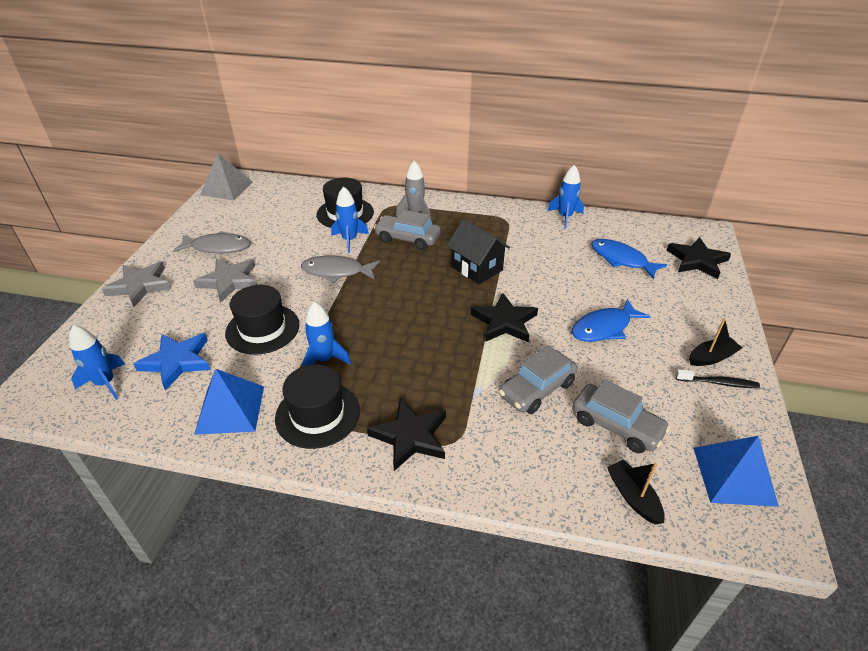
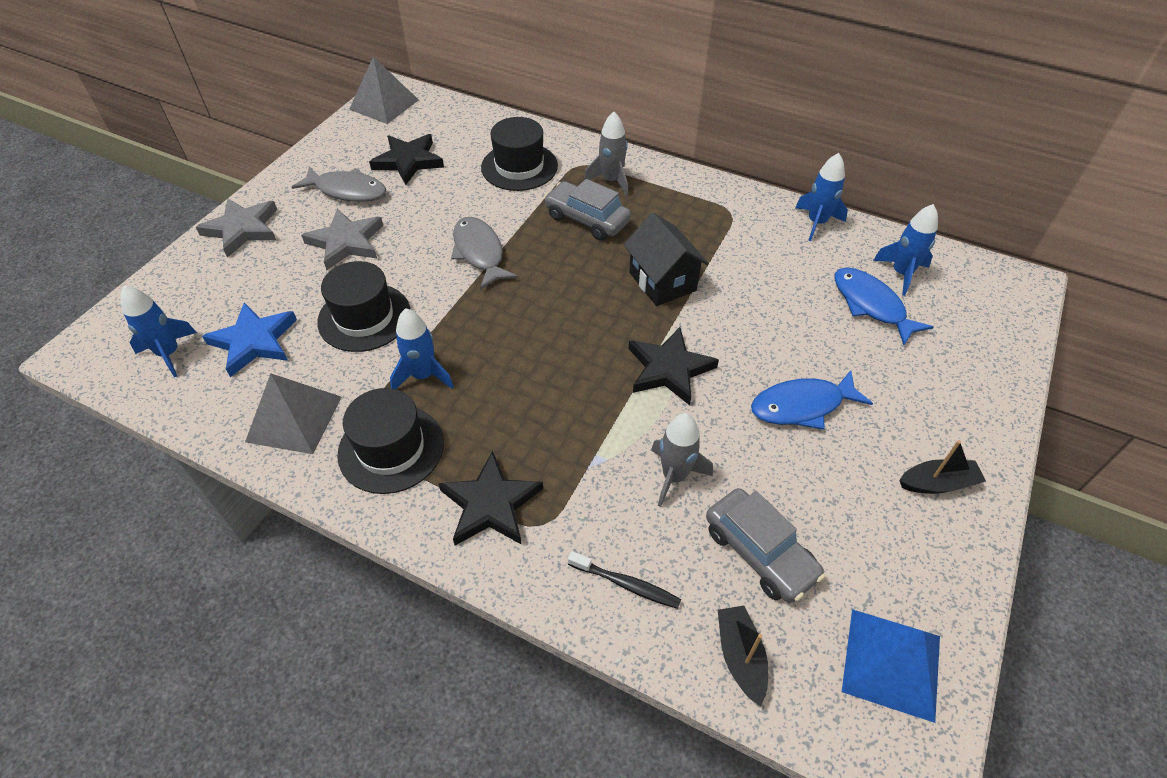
camera: 15 degrees right, 10 degrees up
(230, 409) = (294, 418): blue pyramid -> grey pyramid
(336, 271) = (479, 252): grey fish -> grey fish turned 45 degrees clockwise
(349, 240) = (511, 208): blue rocket -> blue rocket (901, 273)
(537, 389) = (674, 476): grey car -> grey rocket
(697, 261) = (984, 328): black star -> black star (408, 161)
(718, 383) = (930, 524): black toothbrush -> black toothbrush (626, 584)

